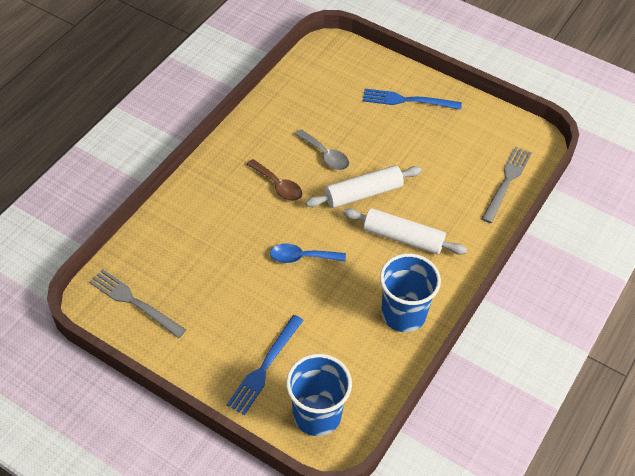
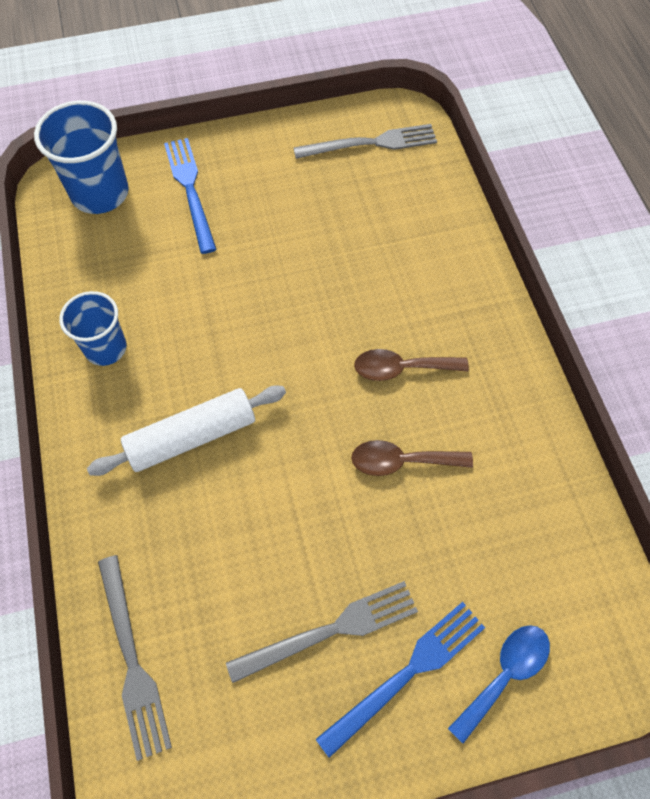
camera: 135 degrees right, 10 degrees up
(301, 257) = (276, 313): blue spoon -> blue spoon (505, 674)
(325, 155) = (401, 461): grey spoon -> brown spoon
(363, 193) = (299, 452): white rolling pin -> none
(403, 314) = (105, 348): blue cup -> blue cup, size x0.66
(421, 131) = (329, 631): none -> grey fork

